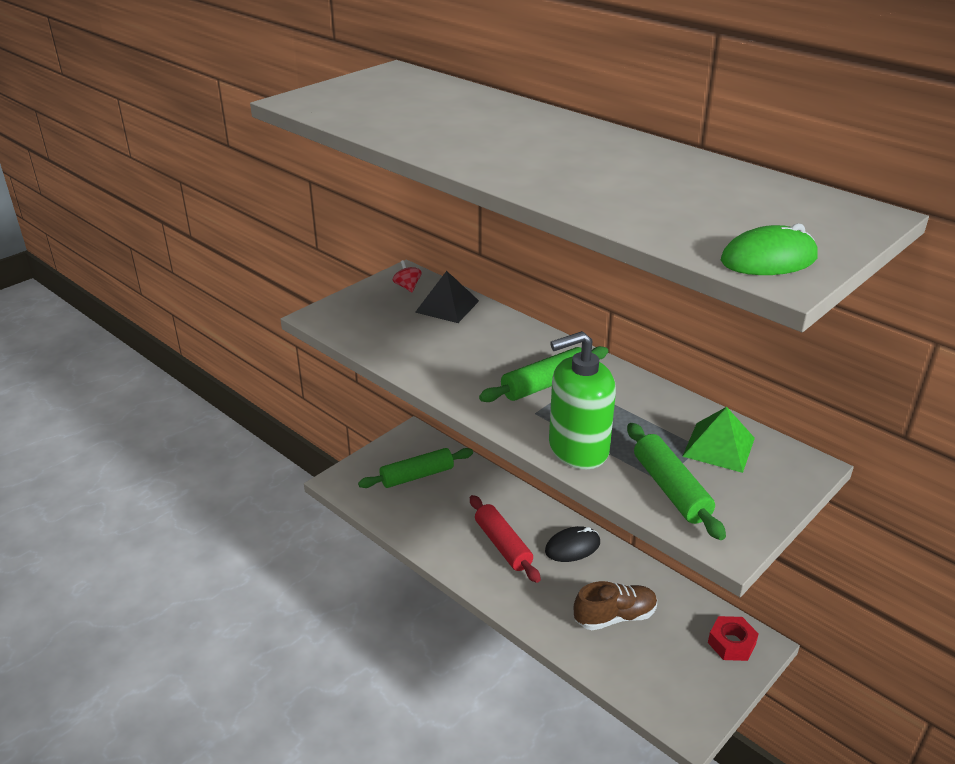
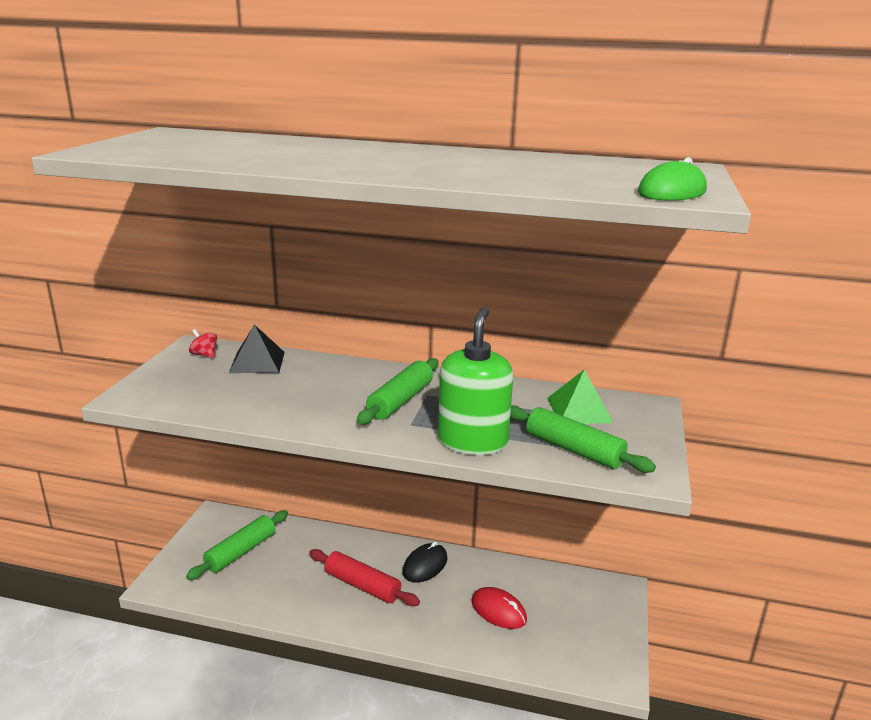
camera: 30 degrees left, 10 degrees down
(578, 449) = (472, 441): green soap dispenser -> green soap dispenser turned 150 degrees clockwise
(615, 617) = (498, 611): brown shoe -> red mouse
(731, 643) = (600, 596): red nut -> none

